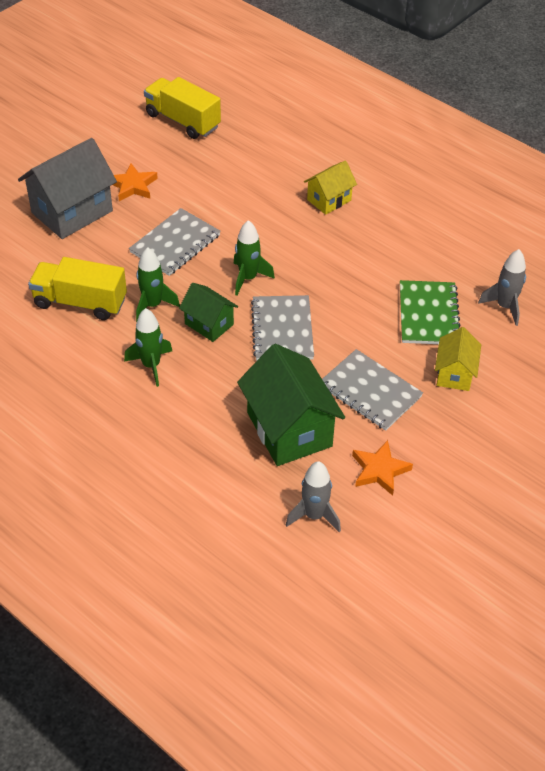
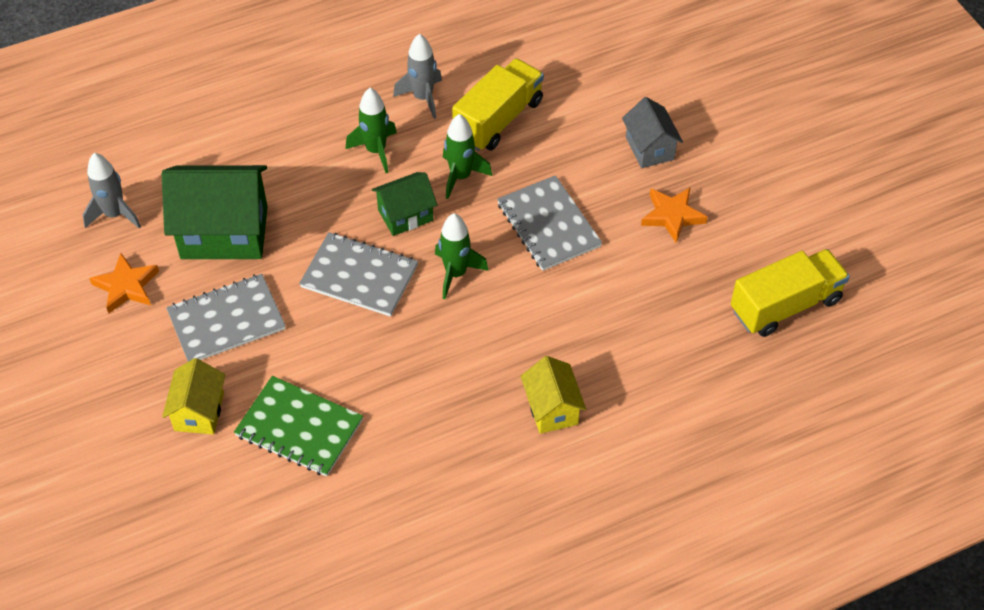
camera: 115 degrees right, 5 degrees up
(72, 212) = (649, 148): grey house -> grey house, size x0.56
(454, 374) = (199, 411): yellow house -> yellow house turned 60 degrees clockwise
(504, 306) = (263, 518): grey rocket -> grey rocket (423, 98)

